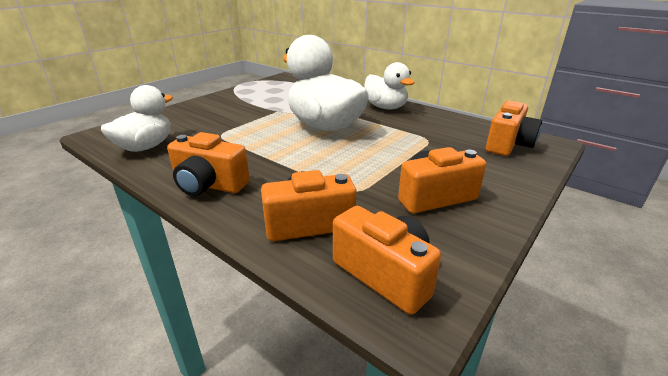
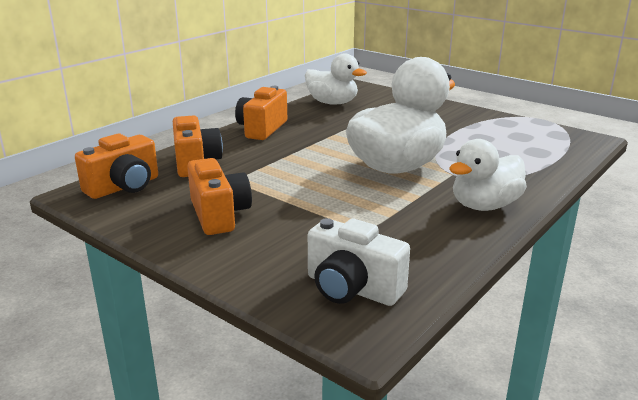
camera: 90 degrees right, 5 degrees down
(508, 144) = (352, 288): orange camera -> white camera

